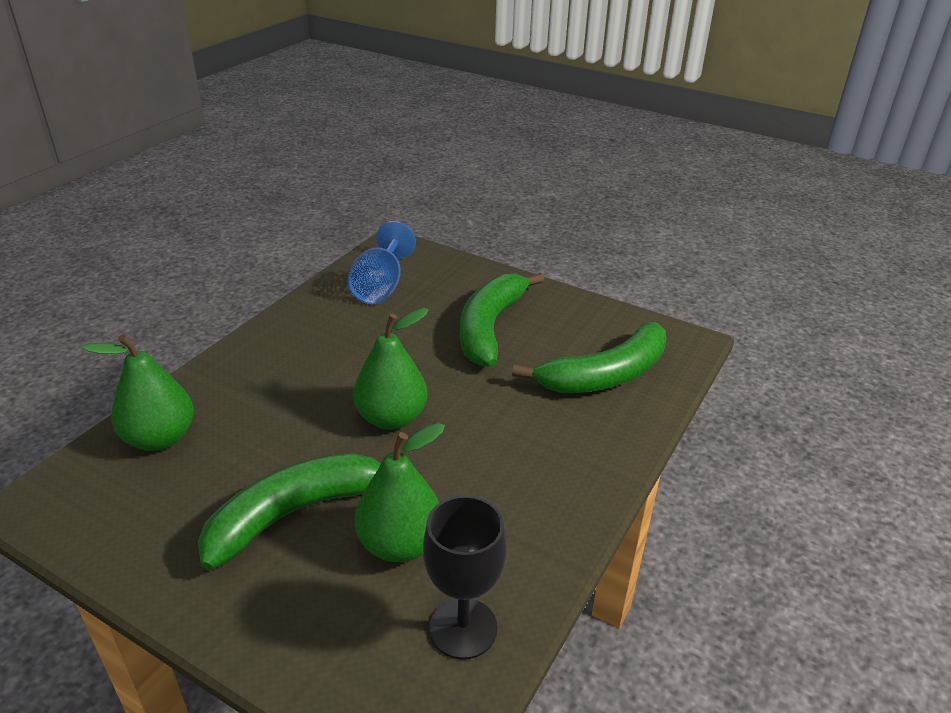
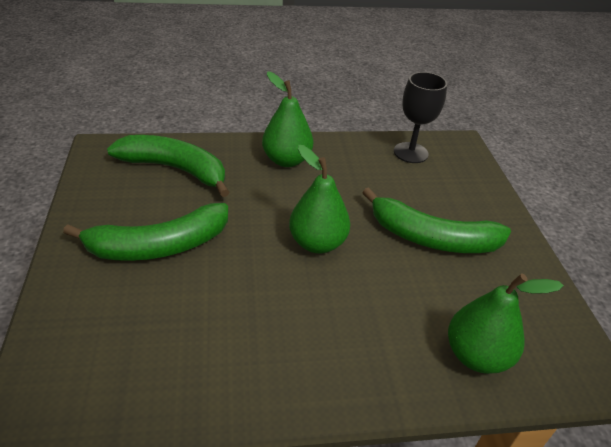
camera: 130 degrees left, 5 degrees up
(380, 287) = (142, 361): blue goblet -> none
(400, 544) = (398, 190): green pear -> green pear (286, 160)

